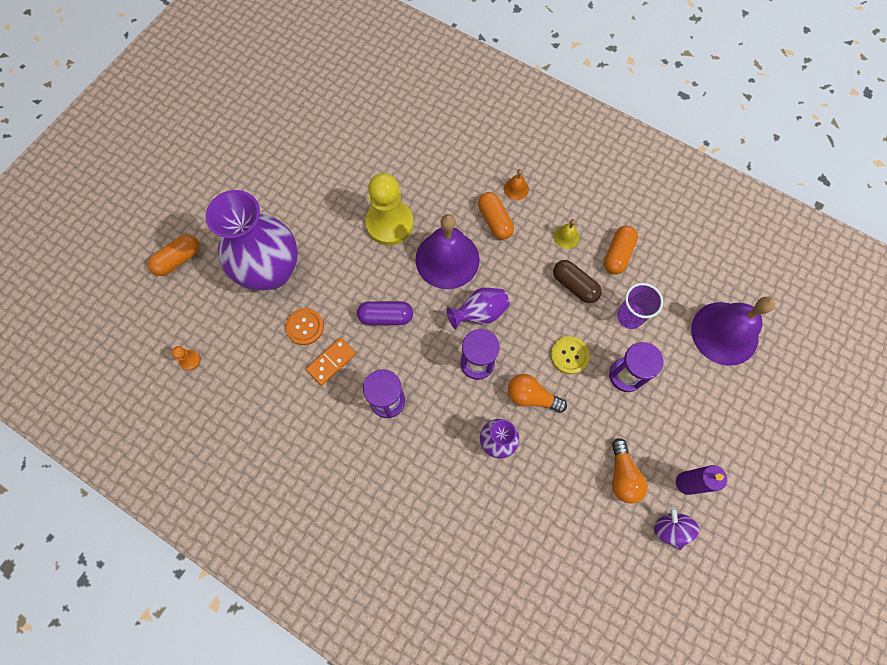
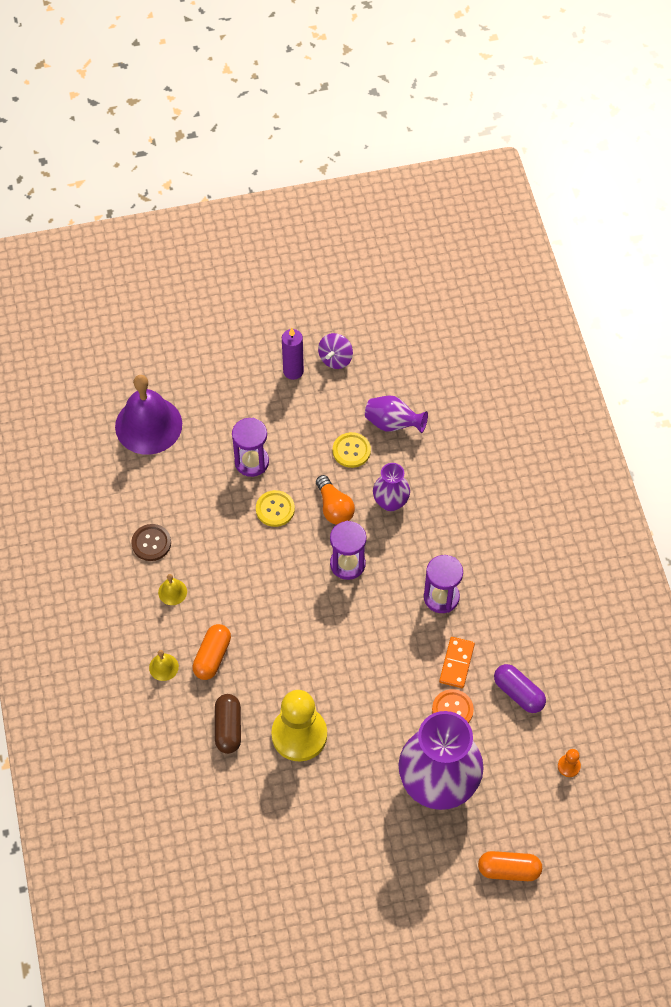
camera: 135 degrees left, 10 degrees down
(331, 362) = (457, 663): orange domino -> orange domino turned 75 degrees counterclockwise
(386, 317) = (381, 659): purple capsule -> purple capsule (518, 693)
(447, 259) = (285, 661): purple bell -> none
(479, 313) = (306, 597): purple vase -> purple vase (393, 424)
(516, 189) = (163, 667): orange bell -> yellow bell
(569, 456) = (351, 451): none -> yellow button
(574, 286) = (212, 551): brown capsule -> brown capsule (228, 728)
(617, 254) = (151, 543): orange capsule -> brown button
(622, 476) = (329, 410): orange light bulb -> none
(629, 316) = (199, 494): purple cup -> none

